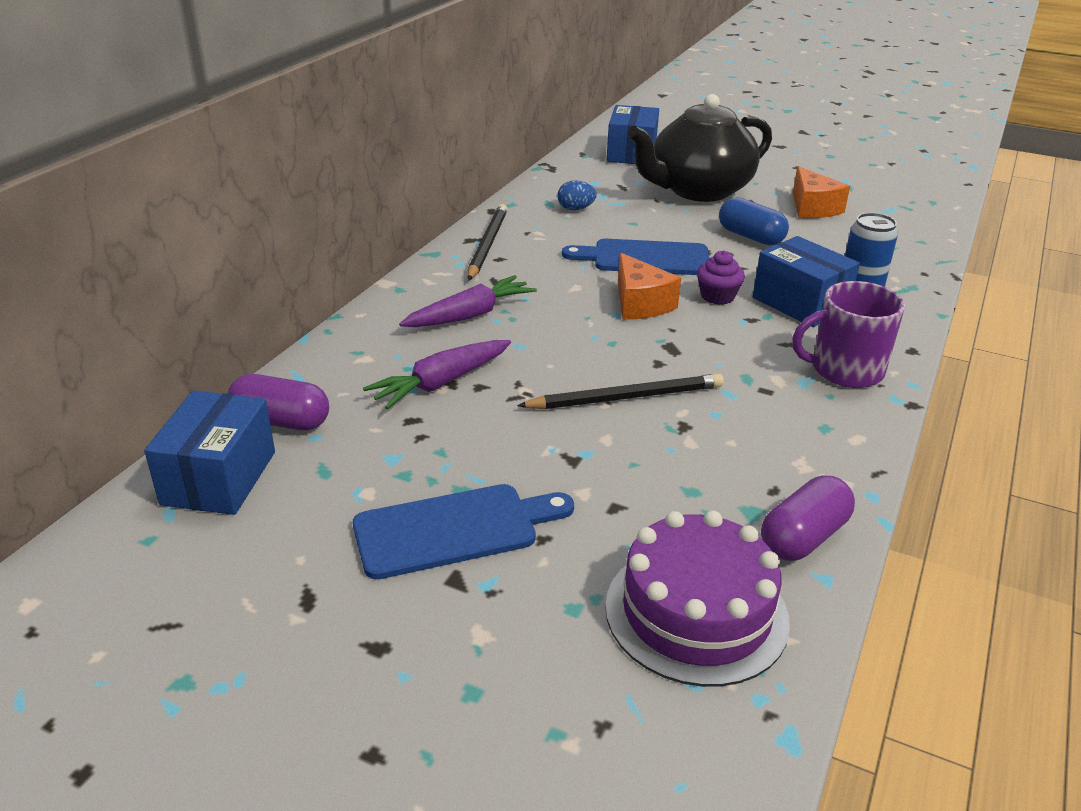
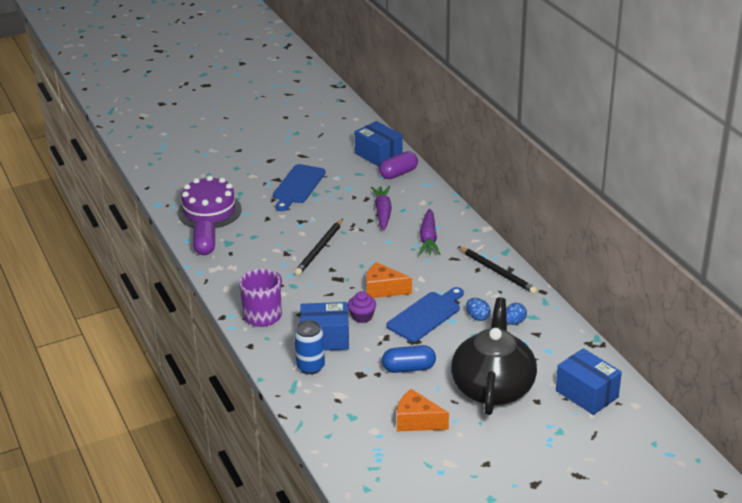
camera: 130 degrees right, 0 degrees up
(598, 229) = (477, 317): none -> blue egg

